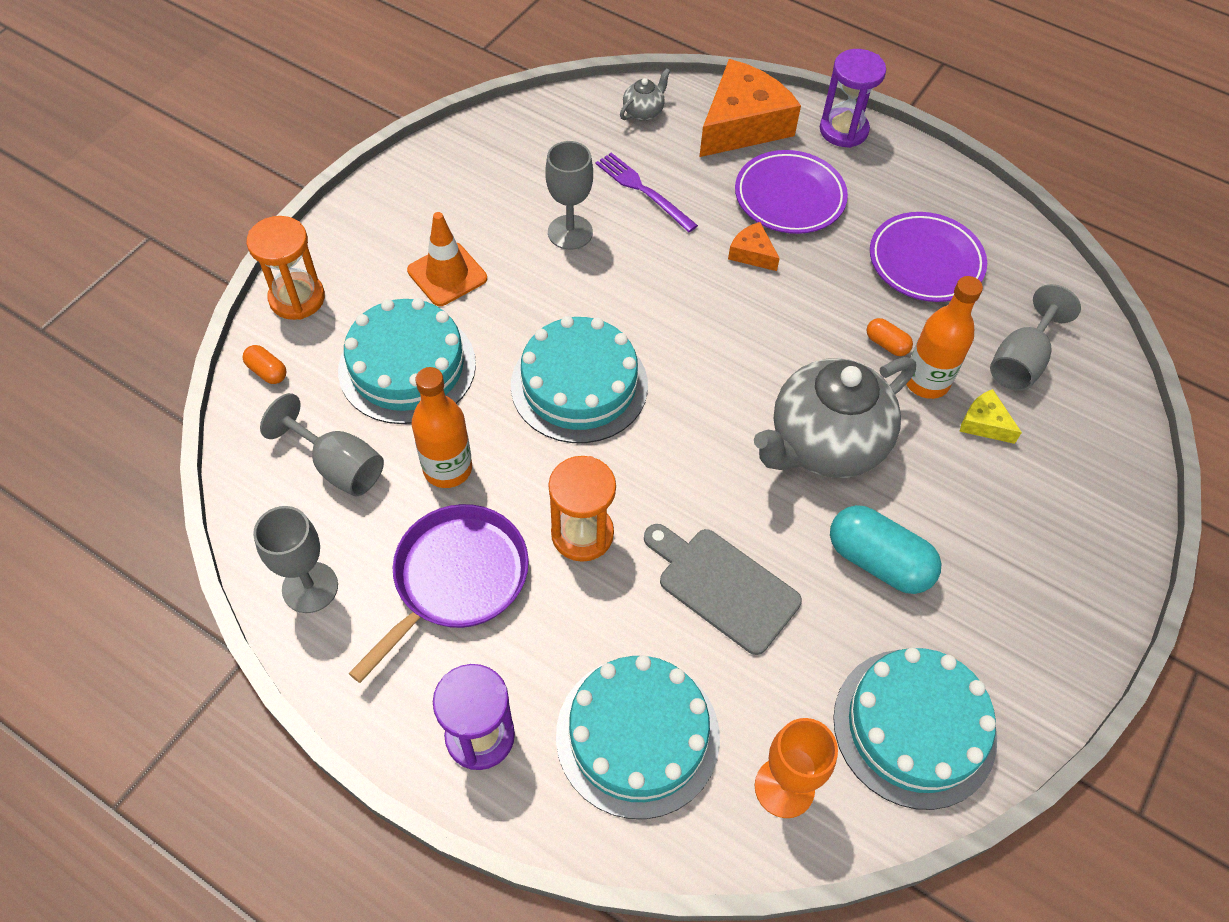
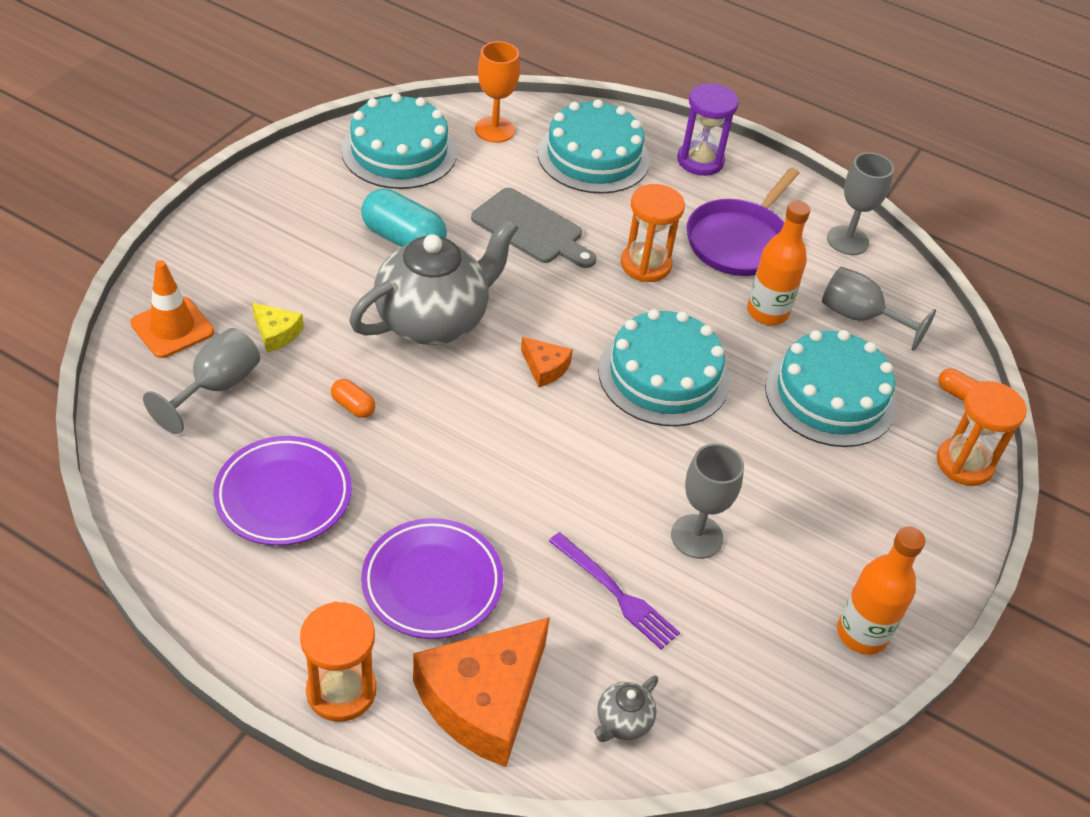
camera: 175 degrees right, 10 degrees down
(447, 274) = (820, 487): orange traffic cone -> orange traffic cone (172, 328)
(752, 253) = (486, 508): orange cheese -> orange cheese (545, 368)
(843, 130) = (341, 691): purple hourglass -> orange hourglass
(926, 381) = (322, 370): orange bottle -> orange bottle (861, 634)

